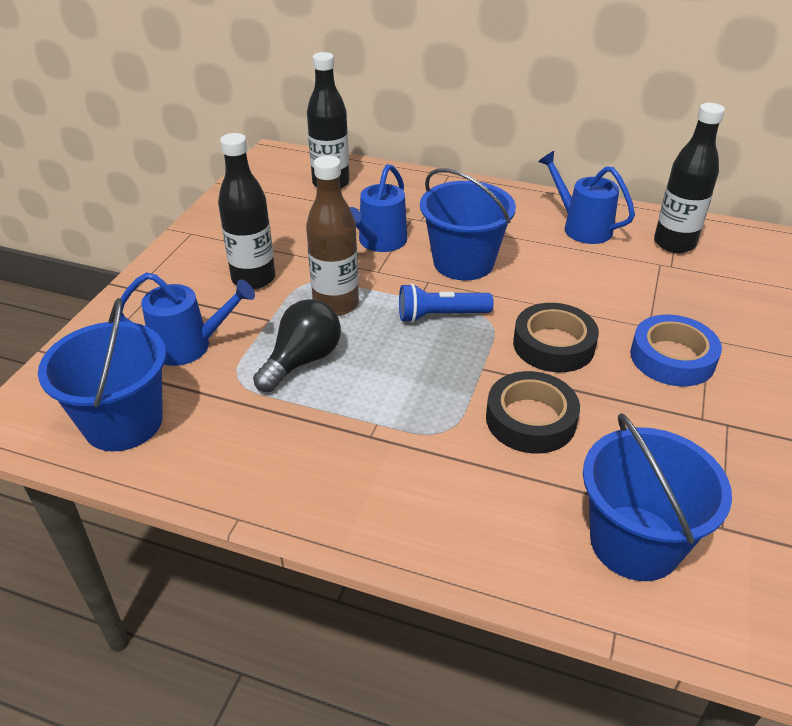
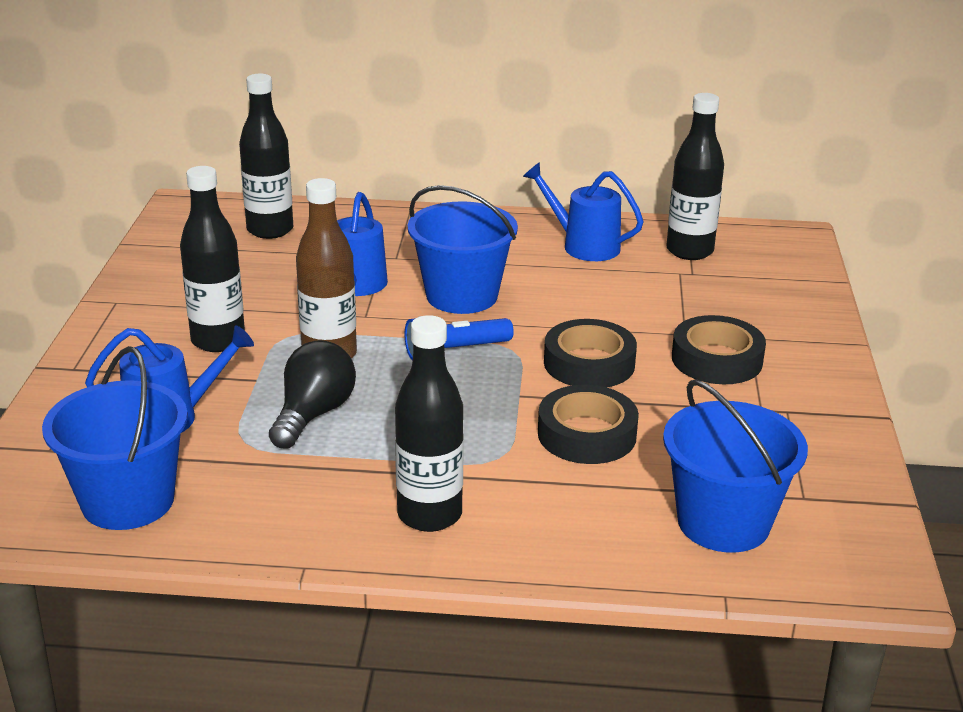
camera: 15 degrees left, 10 degrees down
(364, 482) = (429, 515): none -> black bottle
(672, 358) = (716, 359): blue tape -> black tape

